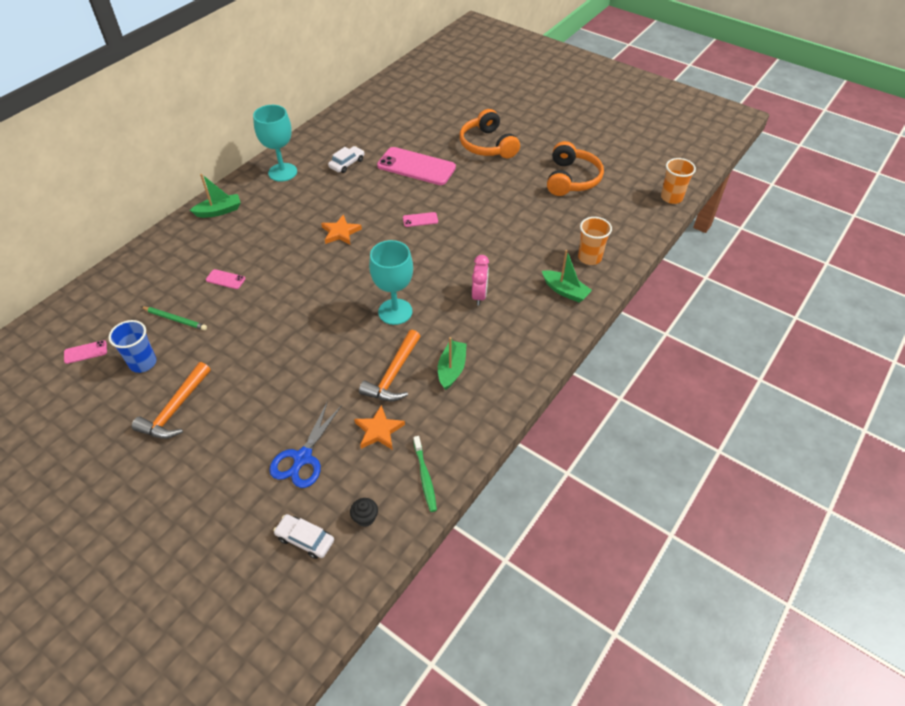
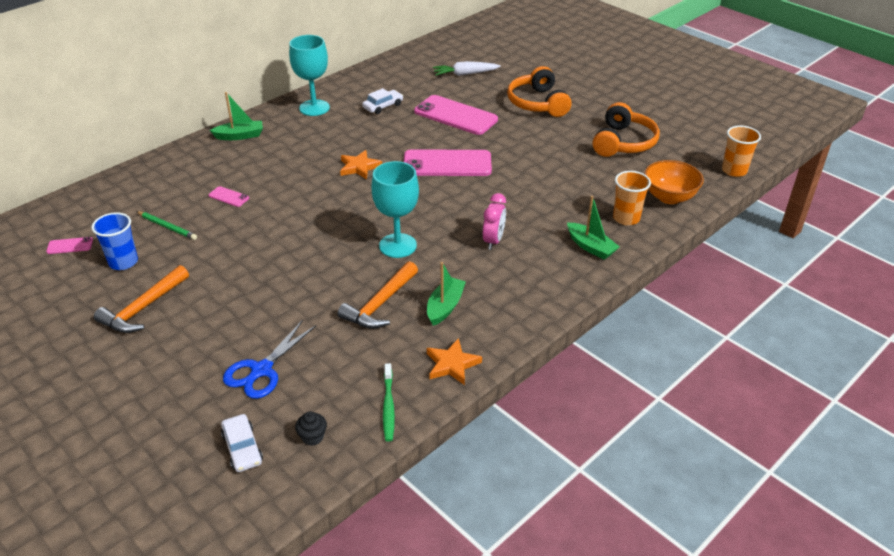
camera: 10 degrees right, 10 degrees down
(305, 539) = (242, 448): white car -> white car turned 150 degrees counterclockwise
(379, 430) = (350, 355): orange star -> orange star (452, 364)
(415, 120) = (465, 74): none -> white carrot
(420, 220) = (447, 164): pink phone -> pink phone, size x2.33
(622, 231) = (669, 197): none -> orange bowl

